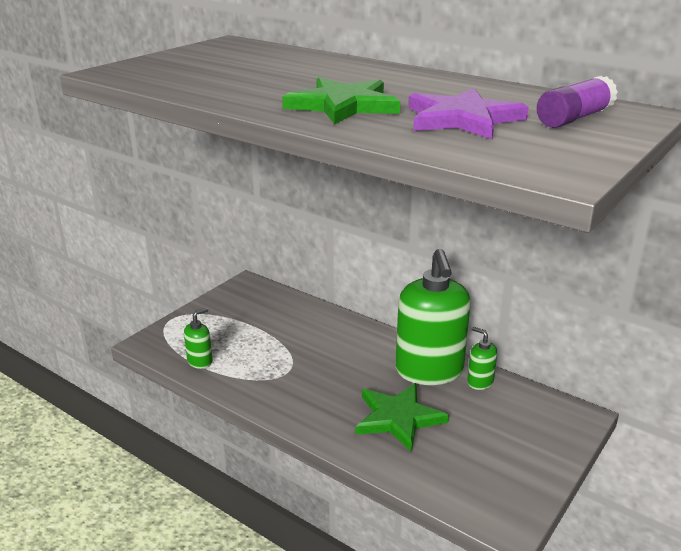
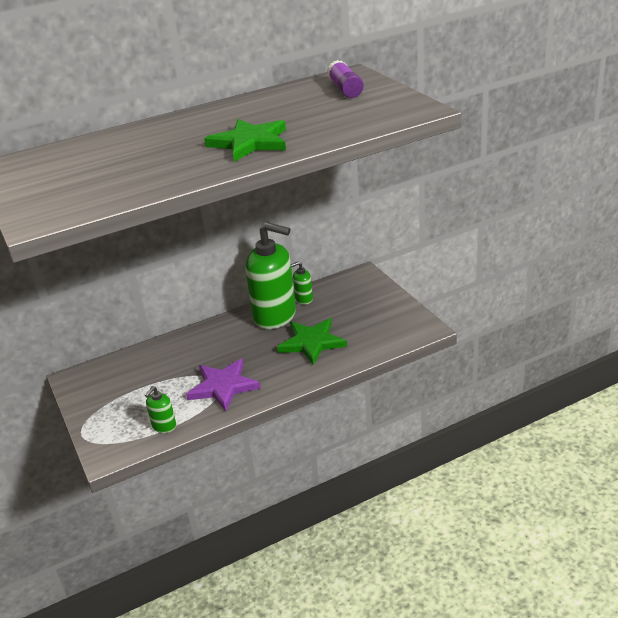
camera: 60 degrees left, 5 degrees up
(200, 361) = (164, 426): green soap dispenser -> green soap dispenser turned 135 degrees counterclockwise
(462, 119) = (316, 115): purple star -> purple star (223, 386)

